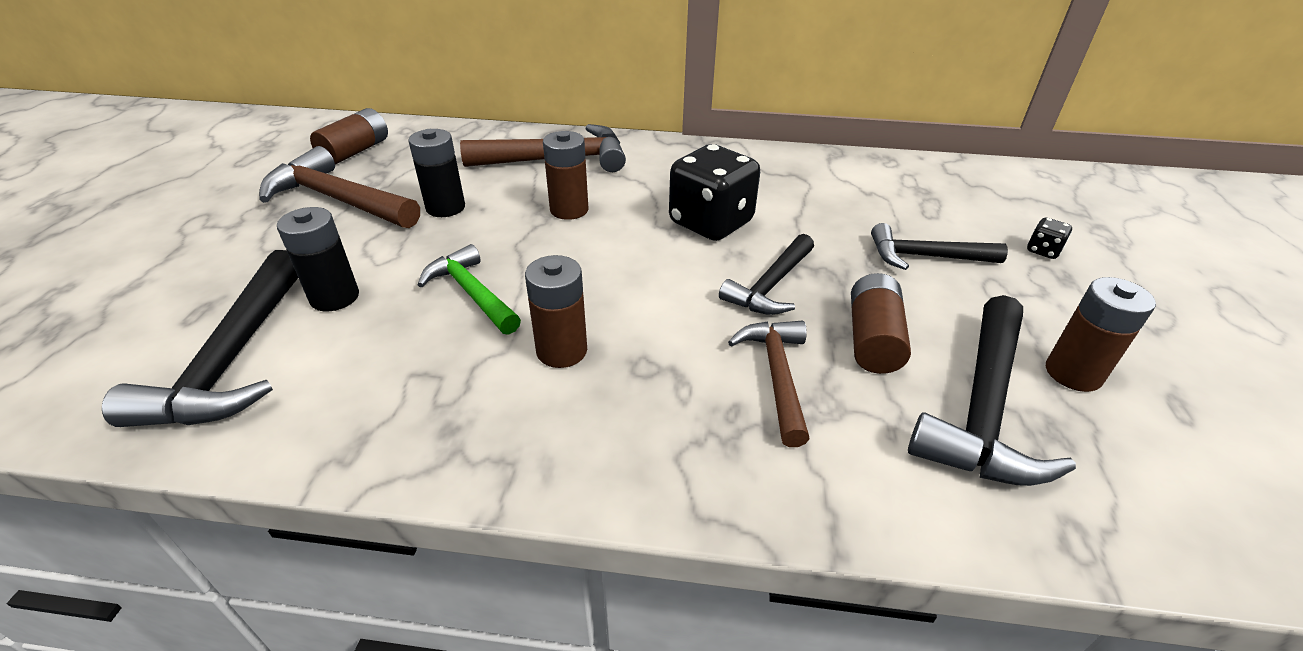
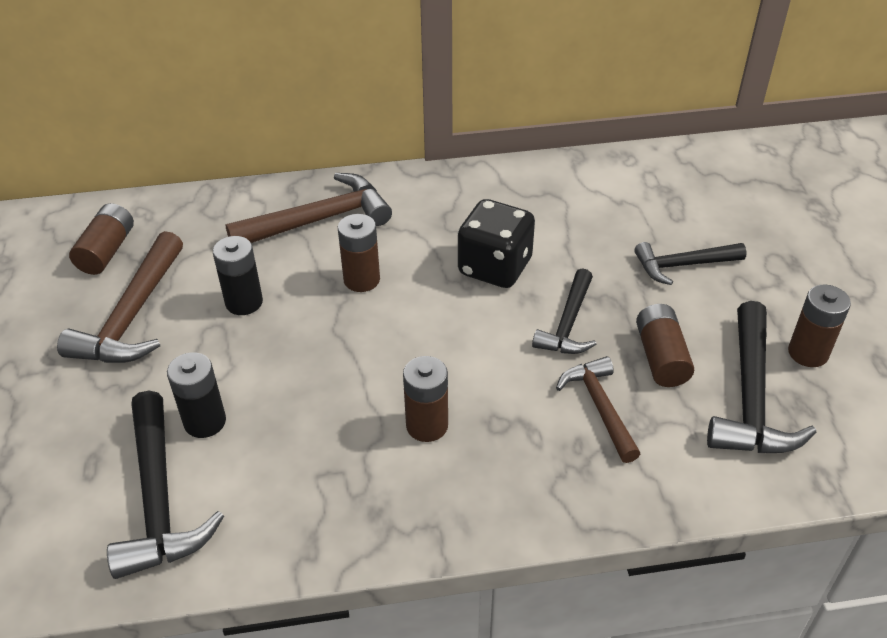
camera: 15 degrees left, 5 degrees up
(338, 200) = (133, 316): brown hammer -> brown hammer turned 90 degrees counterclockwise
(472, 293) = (323, 389): green hammer -> none
(1043, 251) = (772, 238): black dice -> none

